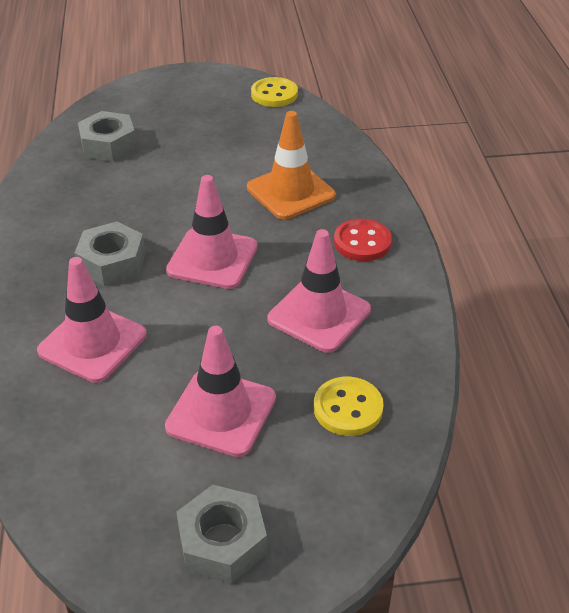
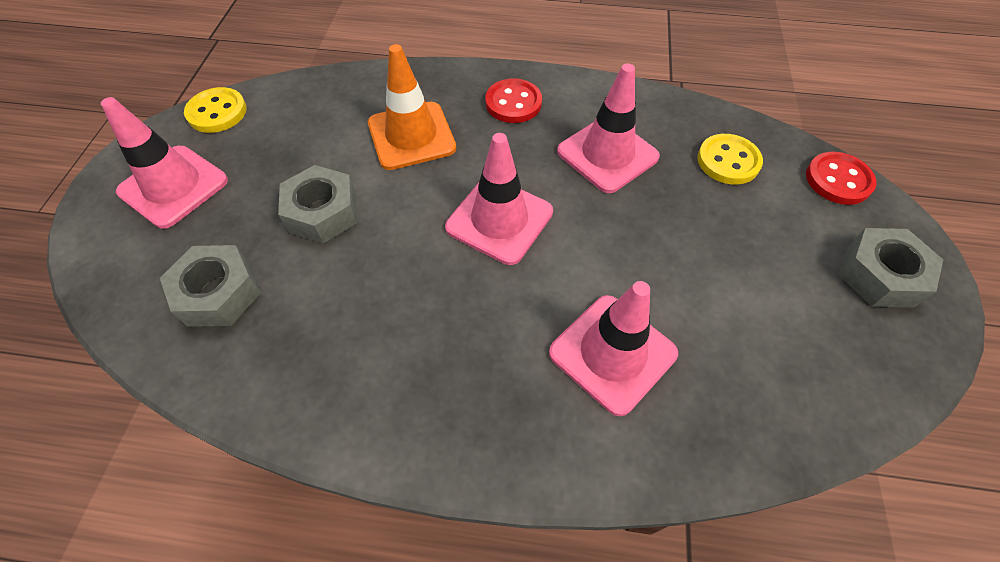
camera: 75 degrees left, 15 degrees up
(112, 263) = (475, 317): grey nut -> grey nut (323, 212)
(221, 412) = (728, 250): pink traffic cone -> pink traffic cone (173, 186)
(357, 510) = (838, 180): none -> red button

